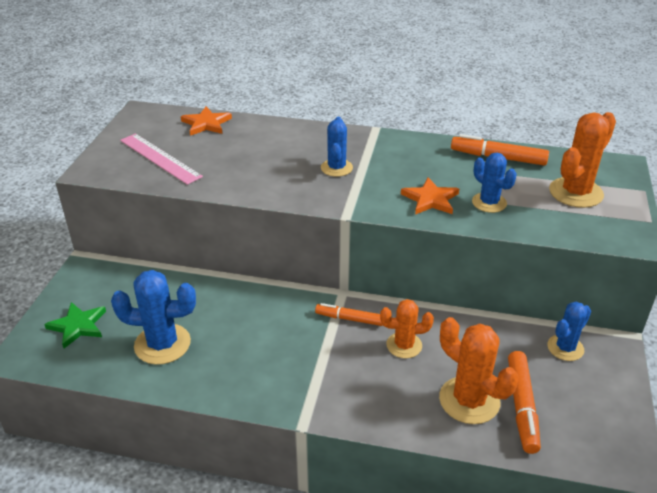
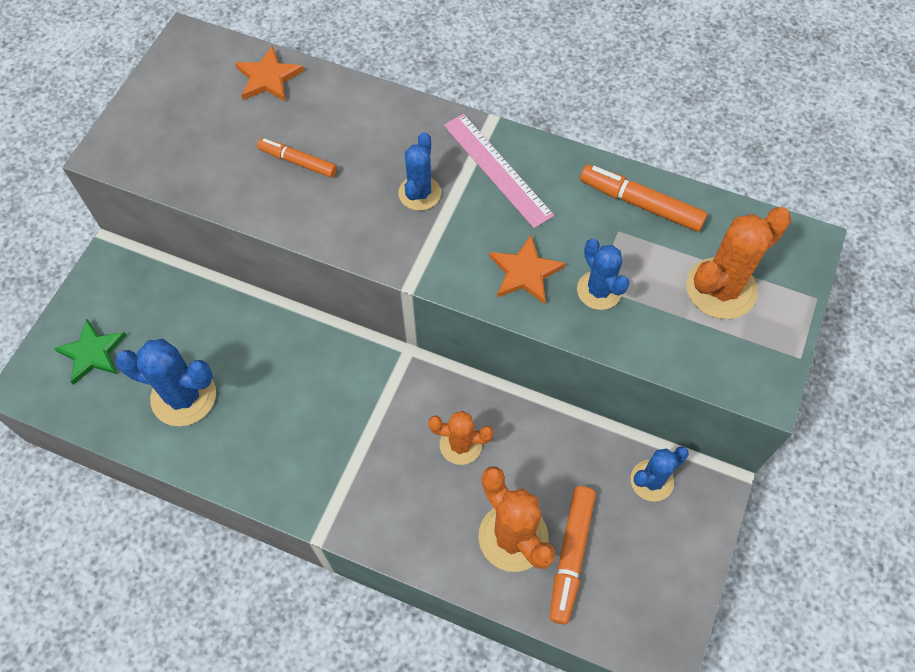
camera: 10 degrees right, 25 degrees up
(160, 158) = (197, 140): pink ruler -> pink ruler (497, 169)
(349, 319) = (407, 393): orange marker -> orange marker (298, 162)

